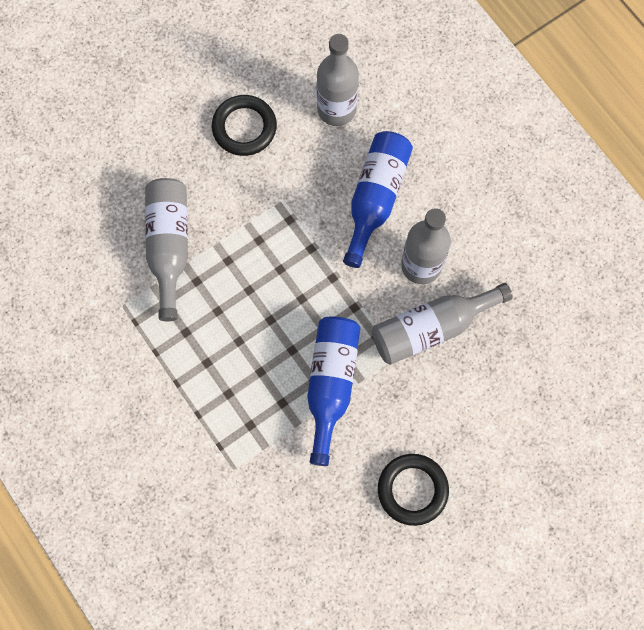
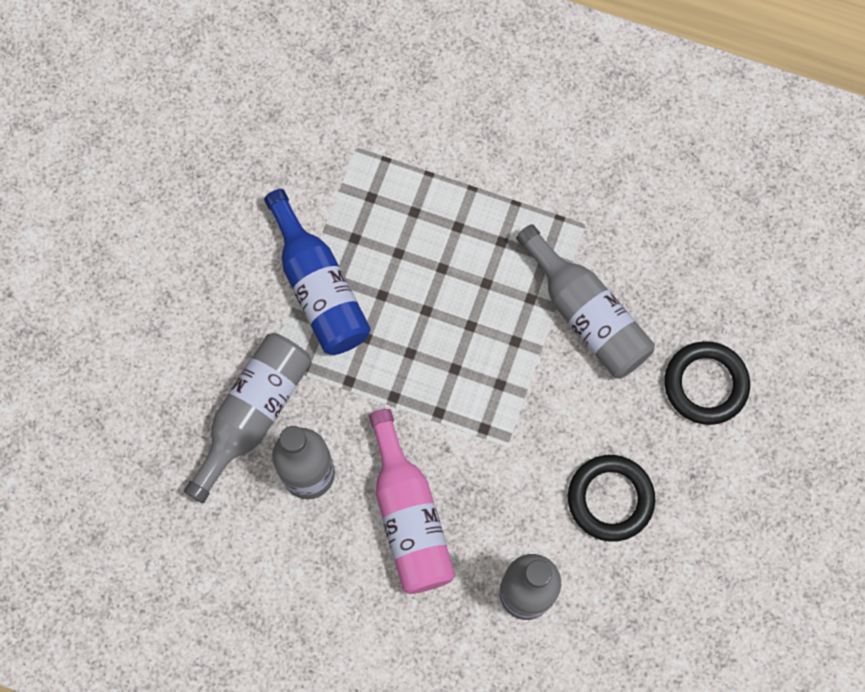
camera: 145 degrees right, 0 degrees up
(375, 198) = (409, 516): blue bottle -> pink bottle
(412, 490) = (169, 241): black ring -> black ring (705, 384)

